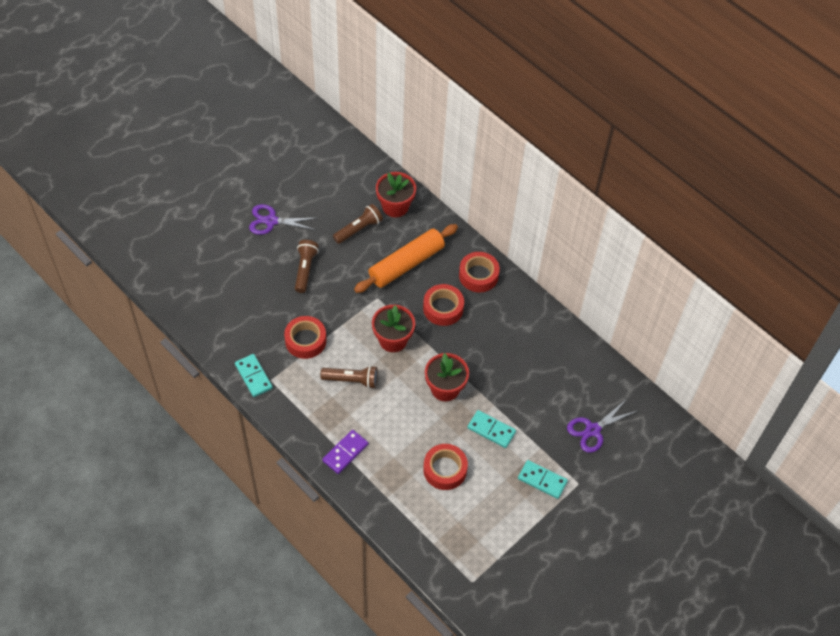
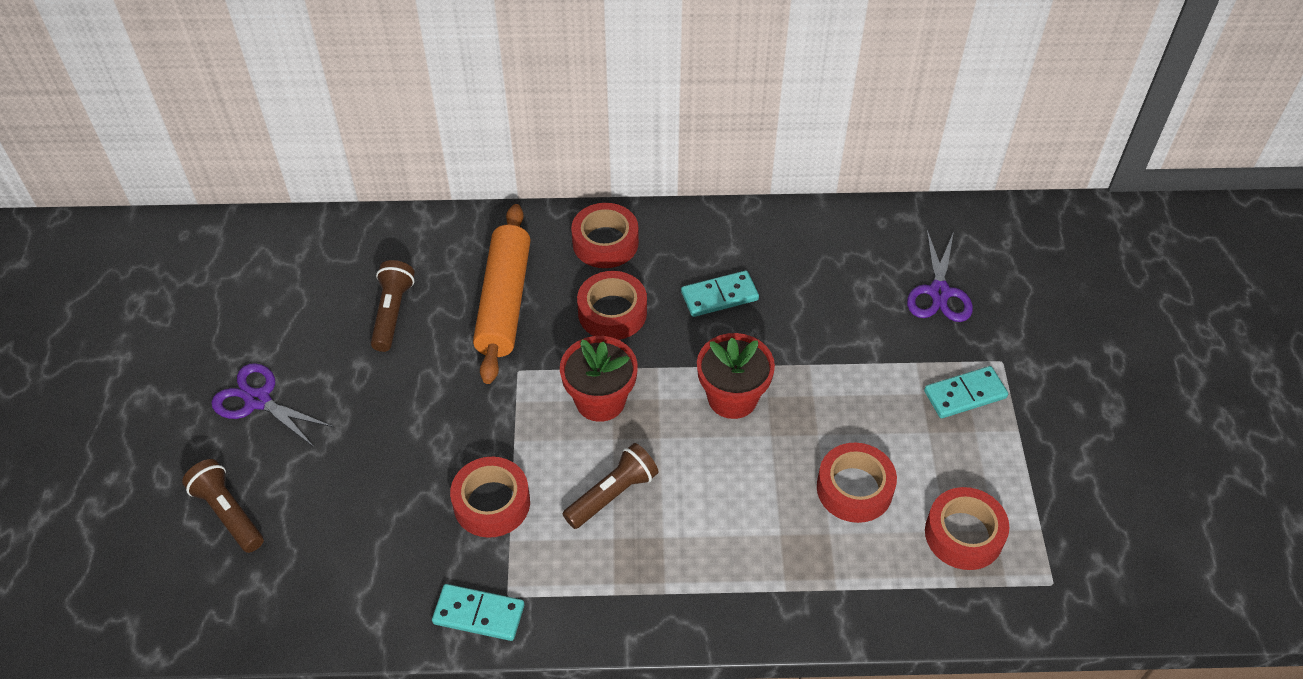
camera: 45 degrees left, 5 degrees down
(271, 221) = (258, 400): purple scissors -> purple scissors turned 75 degrees clockwise
(305, 270) = (381, 419): brown flashlight -> brown flashlight (228, 513)
(345, 452) = (718, 588): purple domino -> none
(395, 206) = (406, 250): red flower pot -> none
(463, 529) = (963, 534): none -> red tape
(491, 430) = (842, 394): turquoise domino -> turquoise domino (719, 296)

